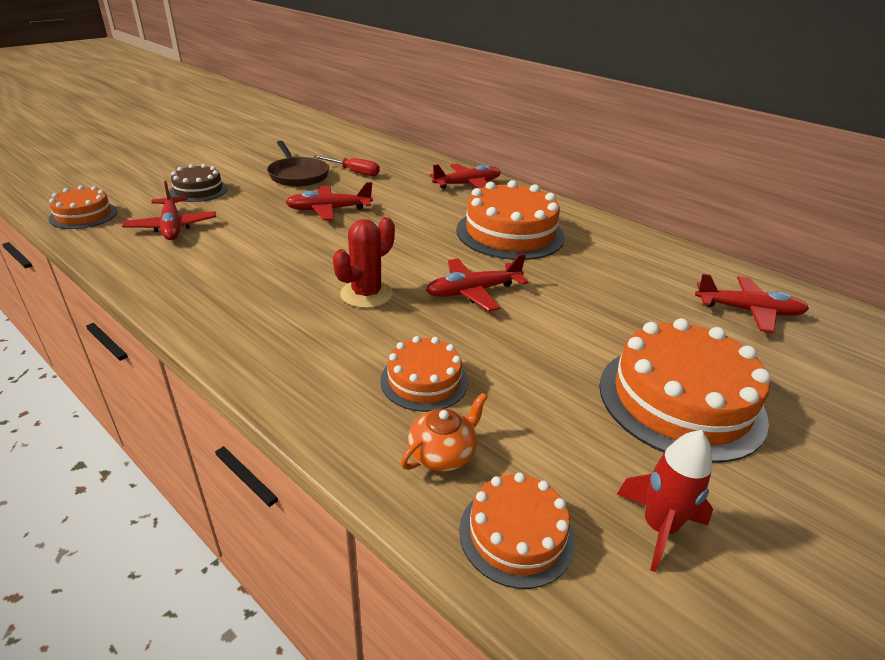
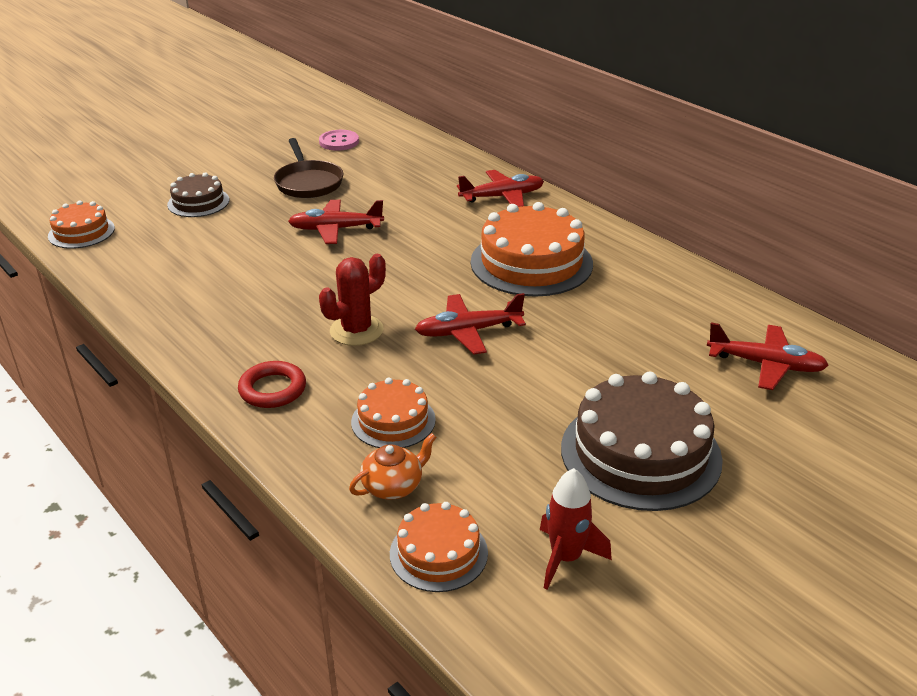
camera: 10 degrees right, 0 degrees up
(172, 227) = (169, 247): red plane -> none
(291, 354) = (272, 389): none -> red ring
(319, 147) = (339, 142): none -> pink button
(354, 172) = (373, 178): red screwdriver -> none
(680, 400) = (640, 453): orange cake -> brown cake

